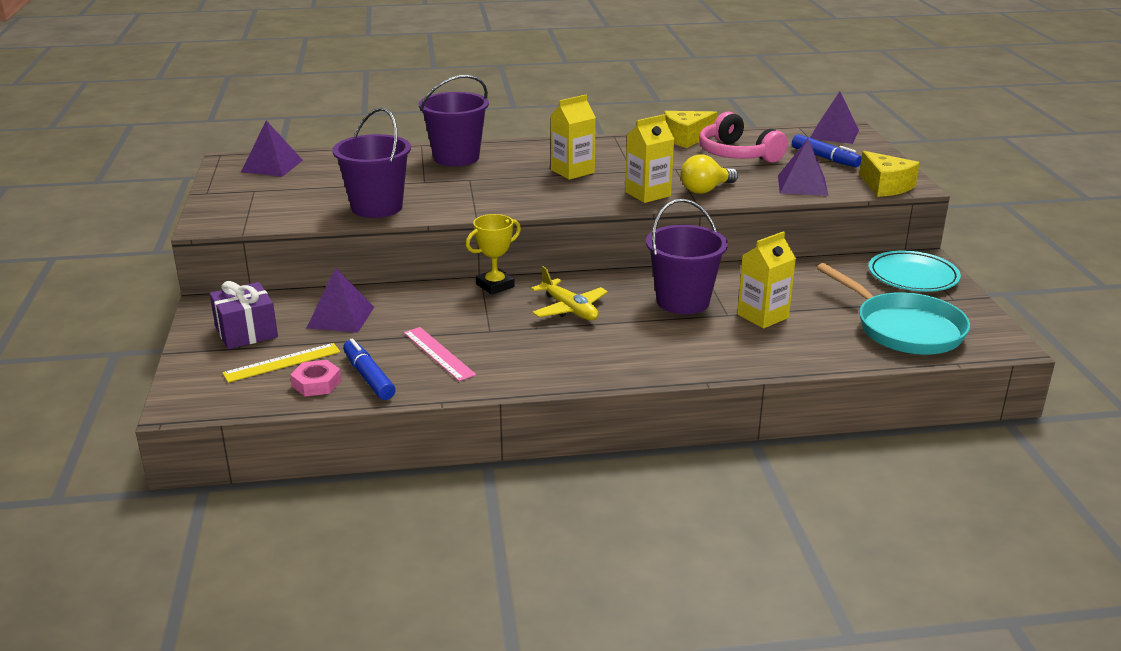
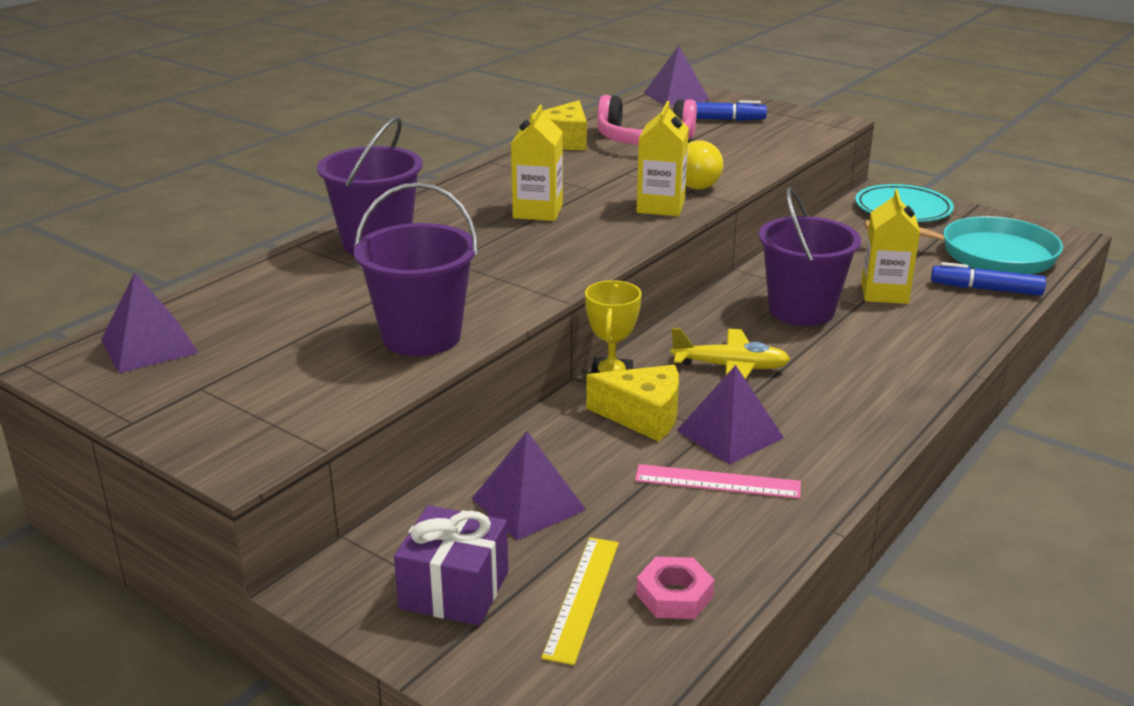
camera: 45 degrees left, 0 degrees up
(369, 377) = (709, 551): blue marker -> blue marker (986, 289)
(802, 185) = (760, 150): purple pyramid -> purple pyramid (730, 434)
(885, 186) = (818, 128): yellow cheese -> yellow cheese (643, 416)

